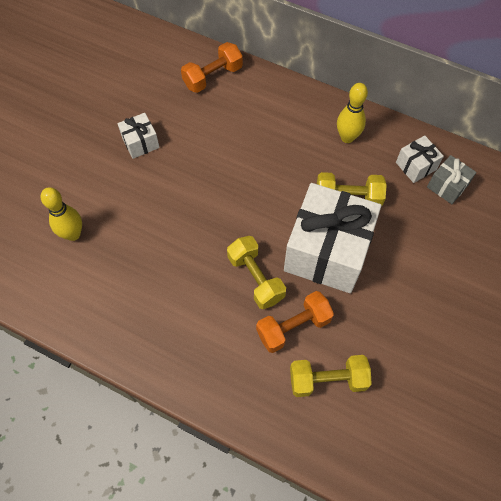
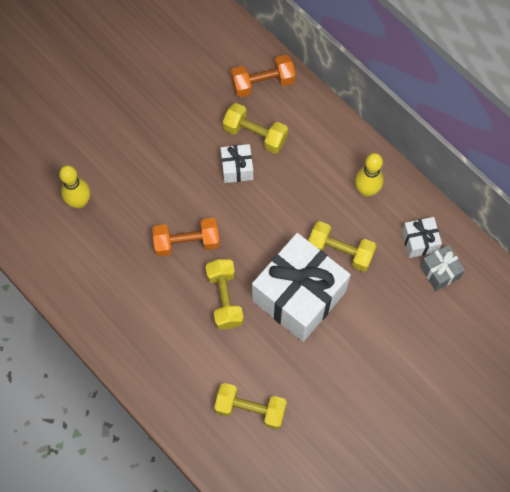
camera: 20 degrees right, 5 degrees up
(140, 143) = (169, 131): white gift -> white gift (237, 168)
(224, 121) = (255, 134): none -> yellow dumbbell
(293, 327) = (240, 353): orange dumbbell -> orange dumbbell (187, 242)

